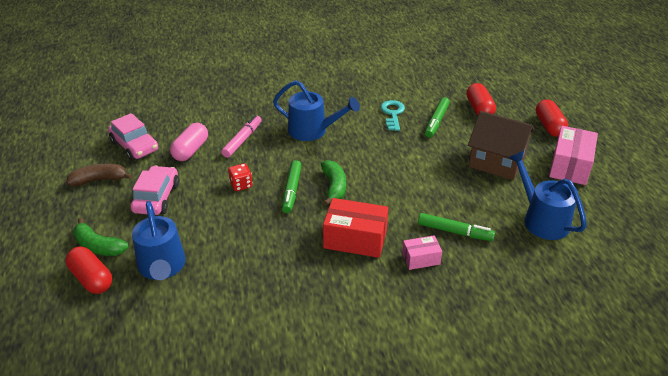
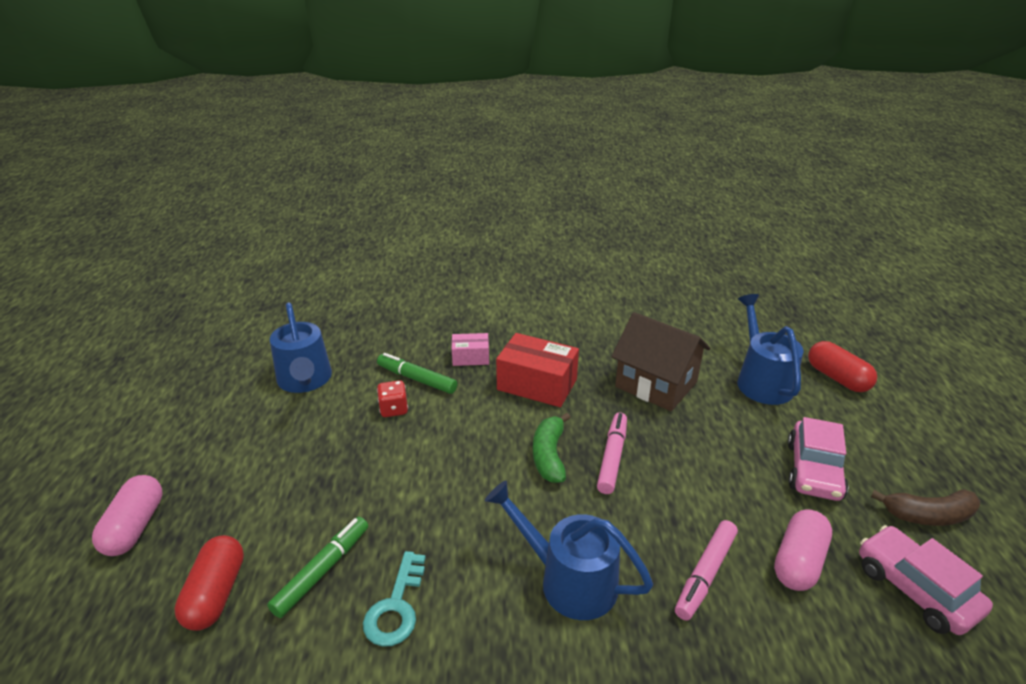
camera: 170 degrees left, 5 degrees down
(98, 246) = (854, 412): green banana -> none
(241, 185) = (690, 476): red dice -> red dice (393, 409)
(291, 190) = (612, 457): green marker -> pink marker
(497, 162) = (288, 466): brown house -> brown house (656, 384)
(549, 126) = (135, 527): red capsule -> pink capsule
(570, 166) = (191, 445): pink box -> none

